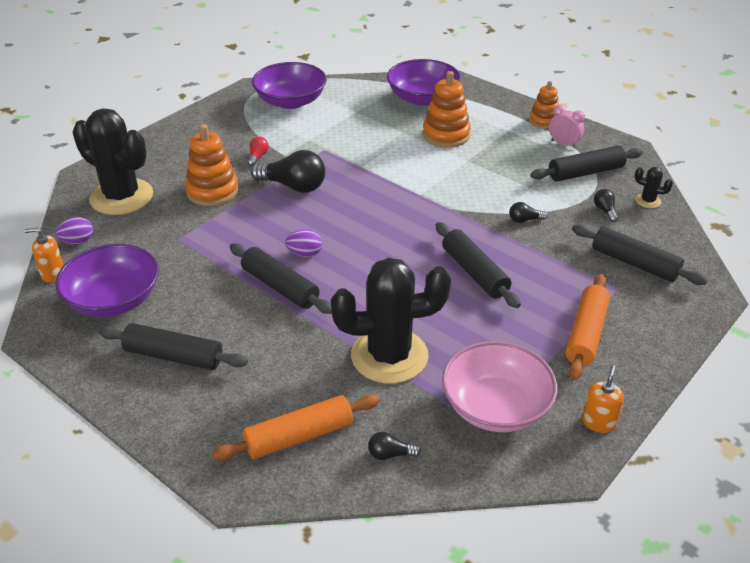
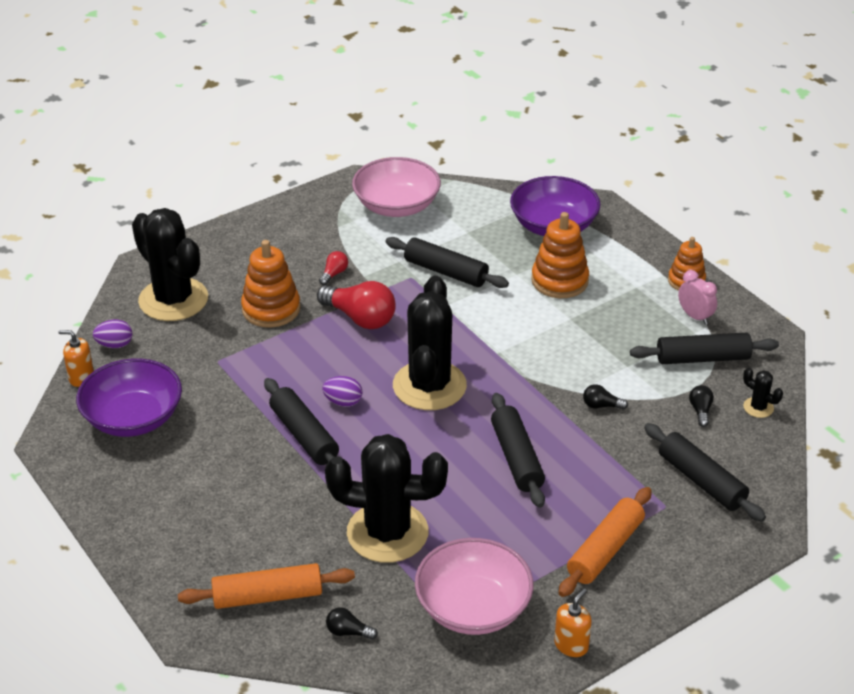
camera: 15 degrees right, 0 degrees up
(174, 356) = (174, 490): black rolling pin -> black rolling pin (446, 272)
(290, 101) = (396, 206): purple bowl -> pink bowl
(293, 186) = (360, 318): black light bulb -> red light bulb
(374, 228) = (429, 386): none -> black cactus

